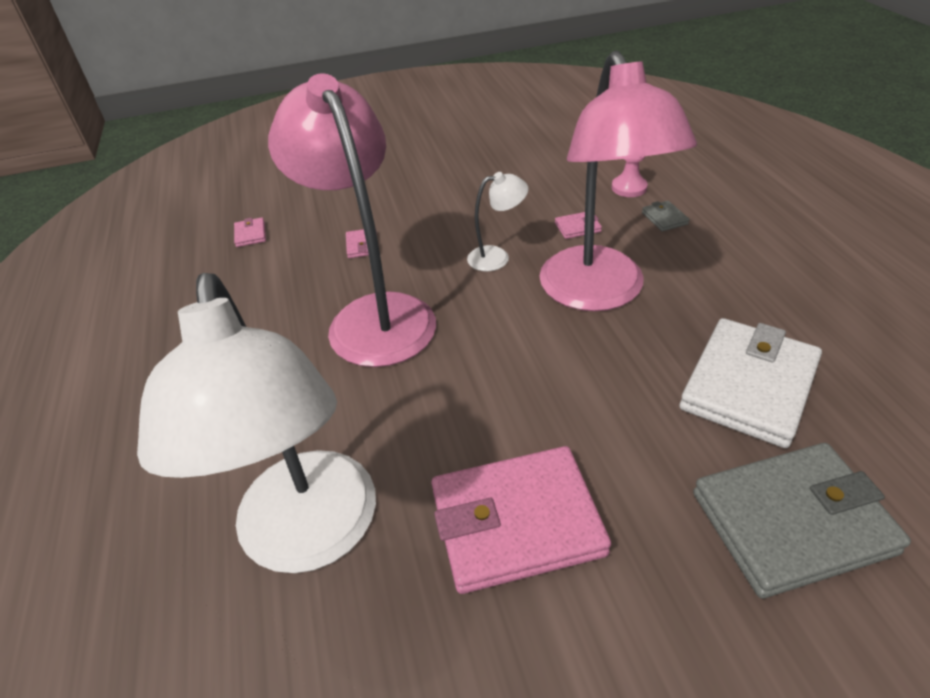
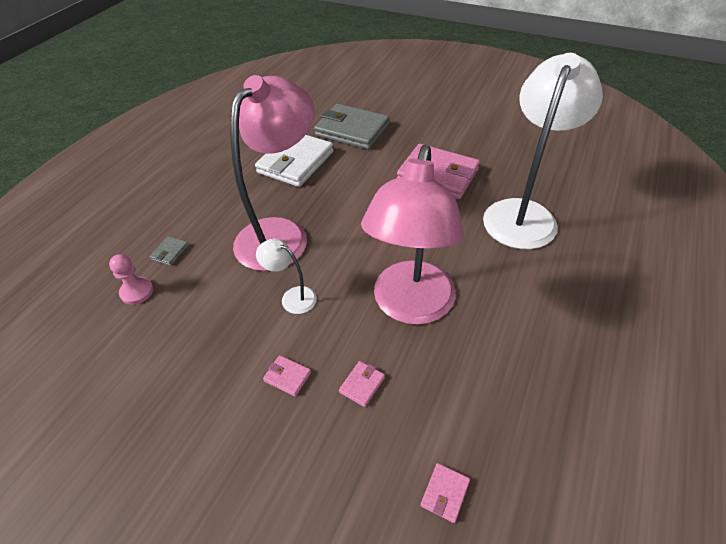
camera: 140 degrees left, 5 degrees up
(577, 227) = (218, 283): pink wallet -> pink wallet (287, 377)
(748, 386) = (295, 162): white wallet -> white wallet turned 45 degrees counterclockwise

